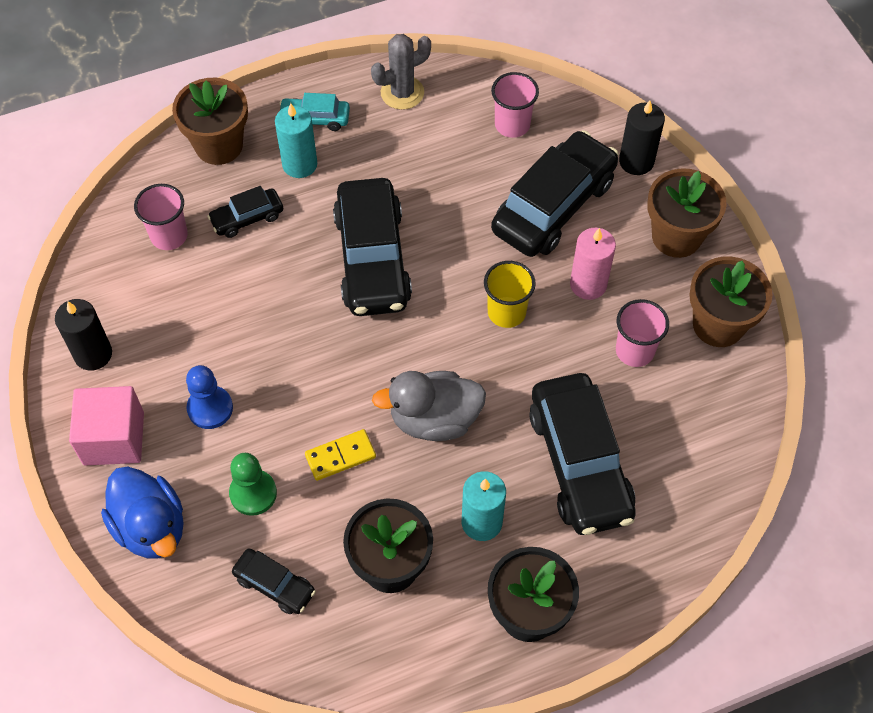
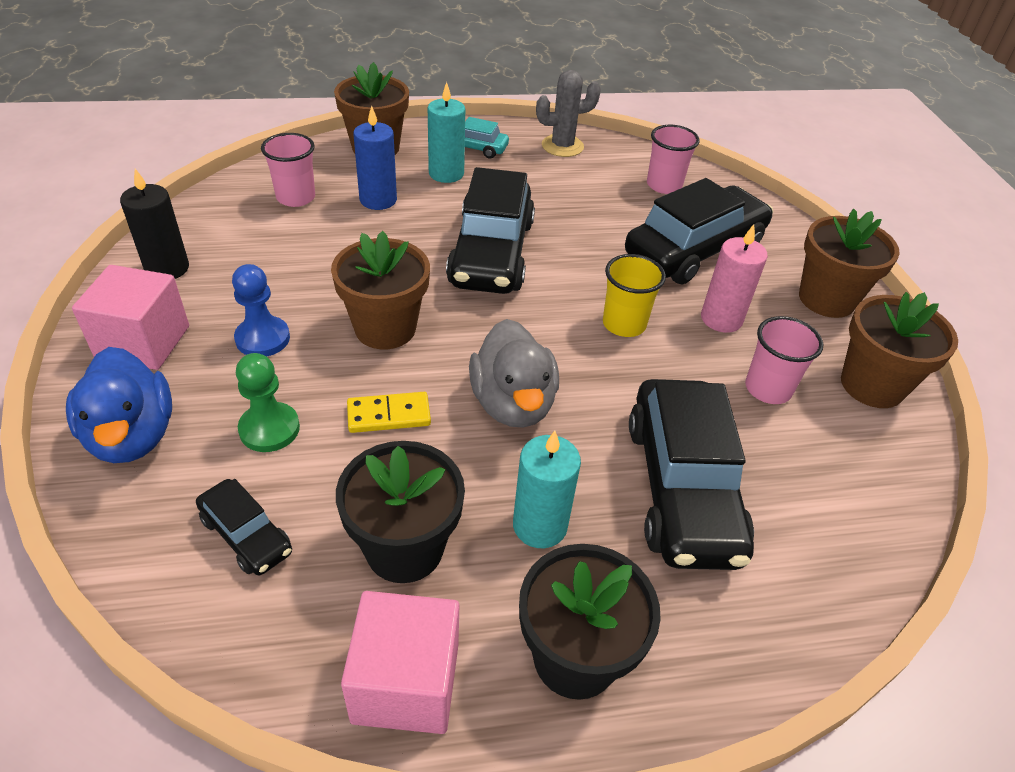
camera: 10 degrees right, 15 degrees down
(247, 218) = (378, 200): black car -> blue candle
(307, 370) = (385, 328): none -> brown flower pot
(422, 659) = (406, 682): none -> pink cube
(434, 419) = (513, 403): grey duck -> grey duck turned 105 degrees counterclockwise
(636, 161) = (787, 233): black candle -> none

